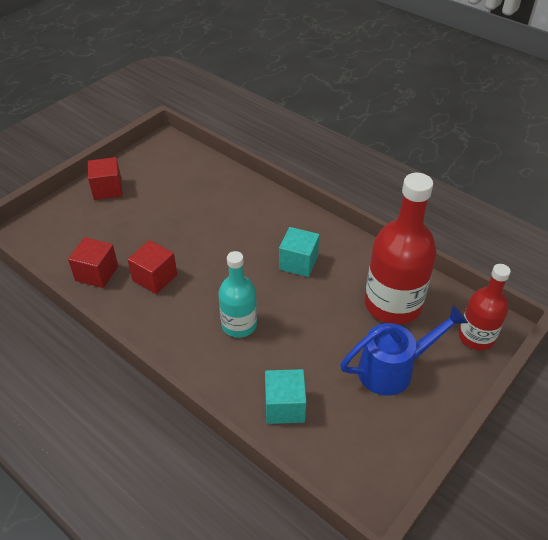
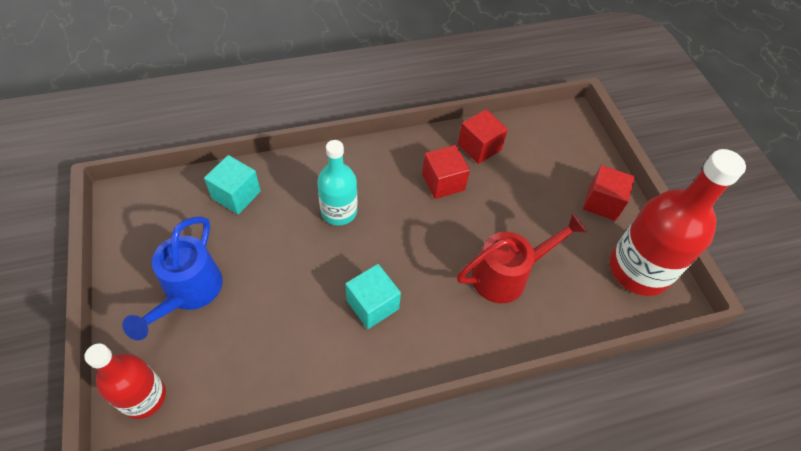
camera: 120 degrees right, 10 degrees up
(213, 211) = (507, 275): none -> red watering can
(392, 304) = (249, 351): red bottle -> red bottle (638, 269)

